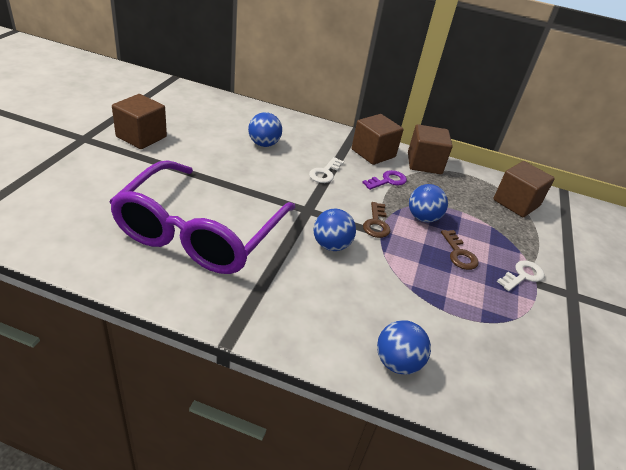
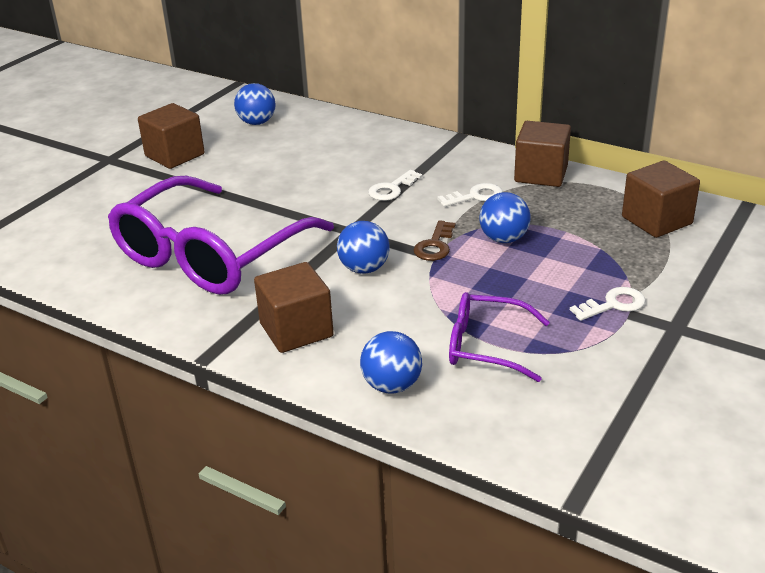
camera: 20 degrees right, 5 degrees down
(264, 144) = (324, 158): blue ball -> blue ball (257, 122)
(373, 153) = (471, 164): brown cube -> brown cube (296, 330)
(388, 181) = (475, 196): purple key -> white key
(452, 318) = (486, 346): none -> purple glasses
(459, 254) = (533, 279): brown key -> none

